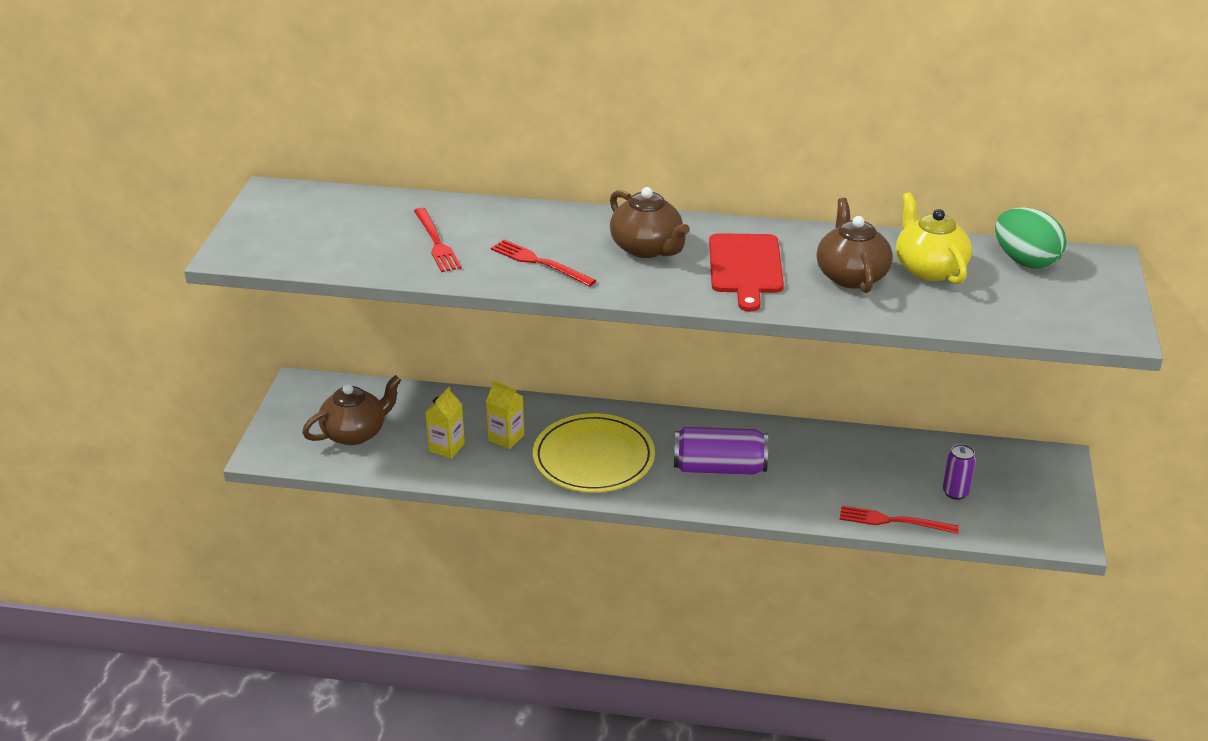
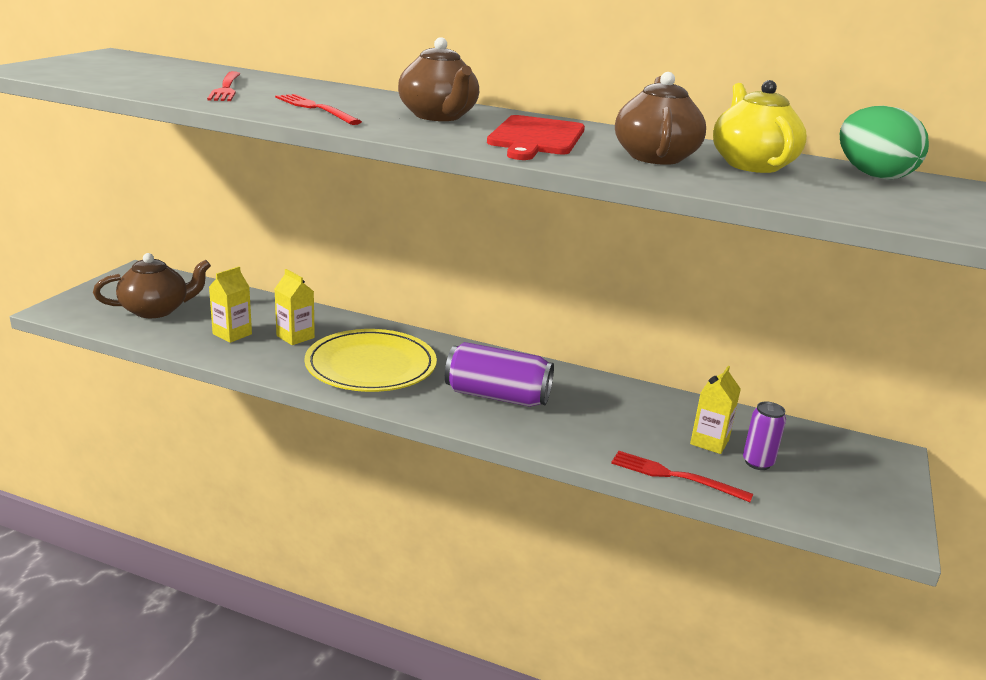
camera: 10 degrees right, 10 degrees down
(912, 479) = (709, 442): none -> yellow carton

